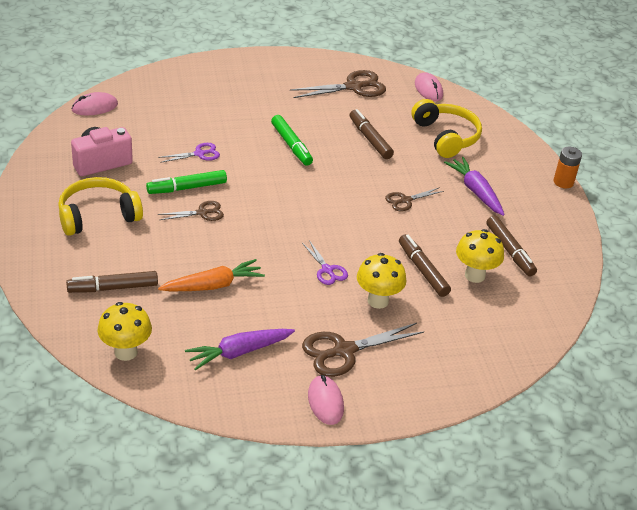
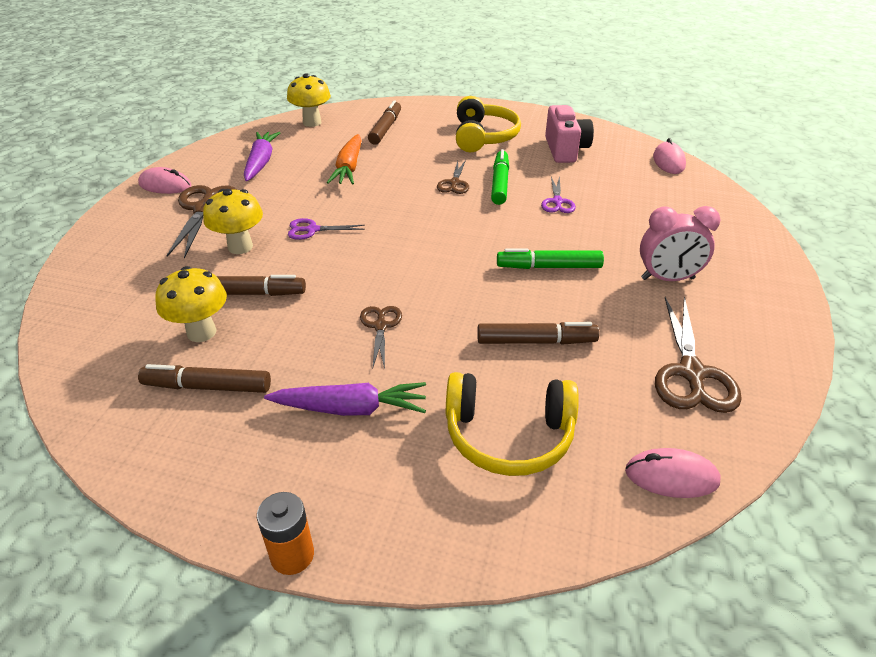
camera: 120 degrees right, 0 degrees up
(270, 99) = (667, 279): none -> pink clock

